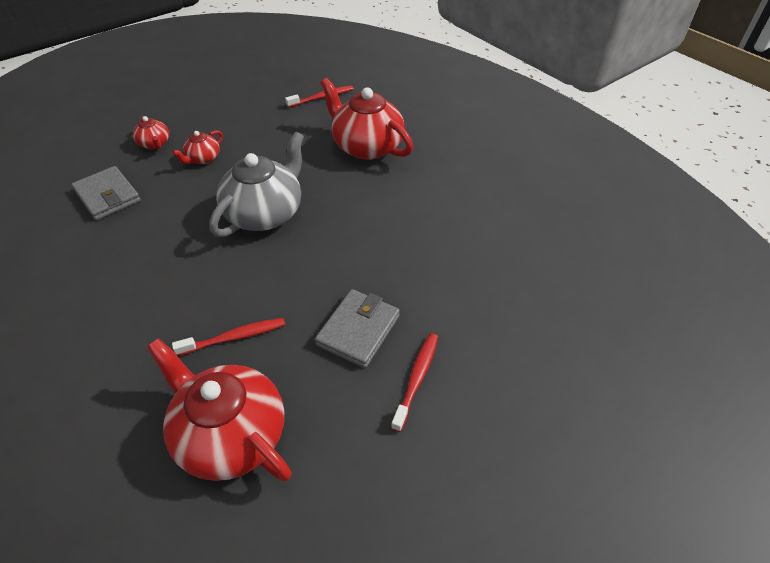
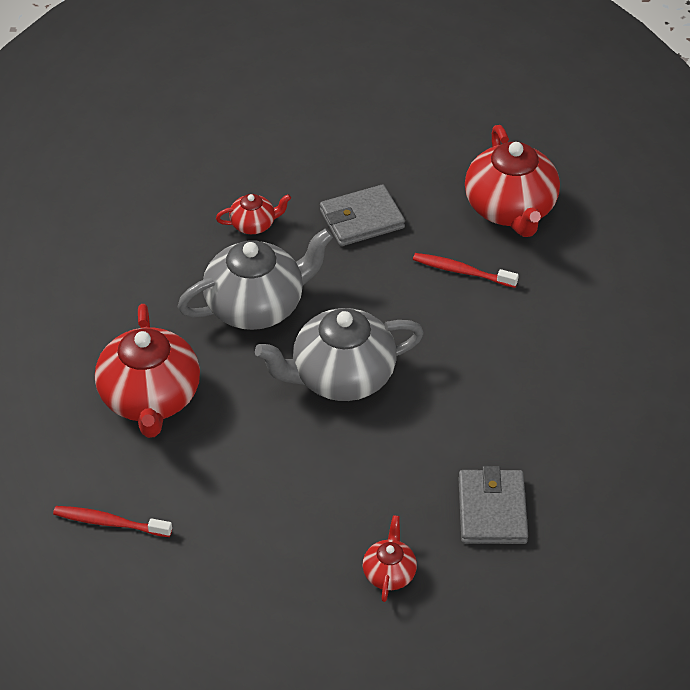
camera: 140 degrees left, 0 degrees up
(203, 159) = (348, 503): red teapot -> red teapot (254, 224)
(365, 222) = (257, 305): none -> grey teapot
(416, 379) = (354, 166): red toothbrush -> none

